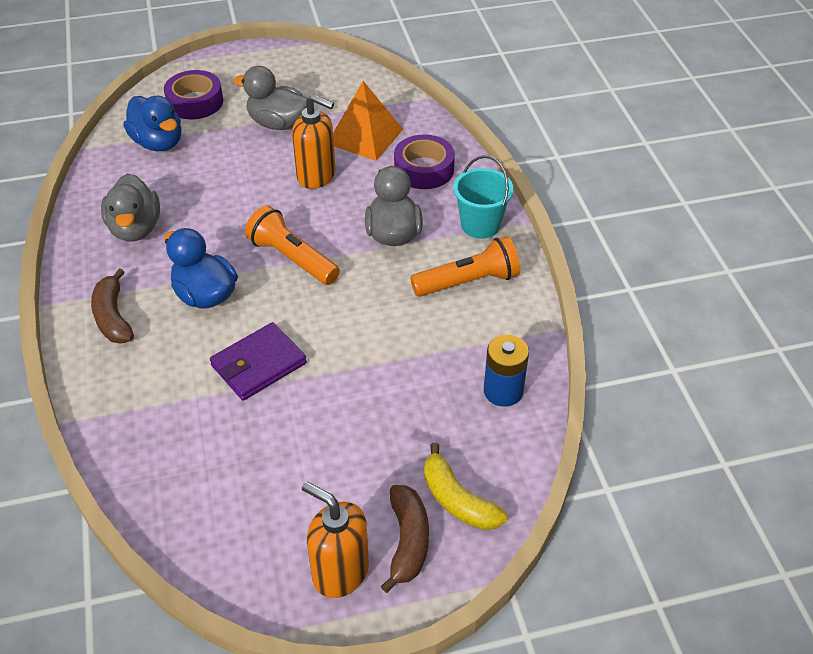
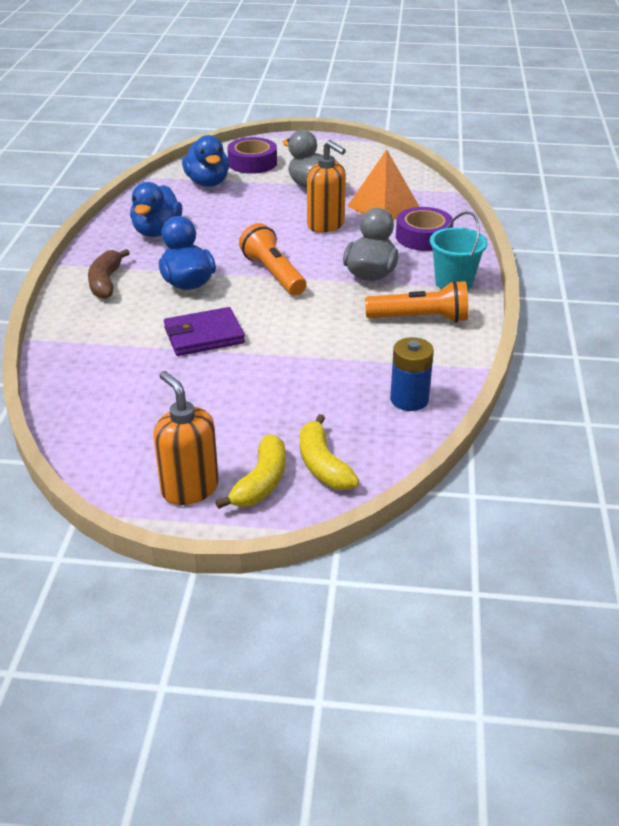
camera: 20 degrees right, 10 degrees down
(135, 228) = (157, 231): grey duck -> blue duck
(408, 541) = (261, 482): brown banana -> yellow banana

